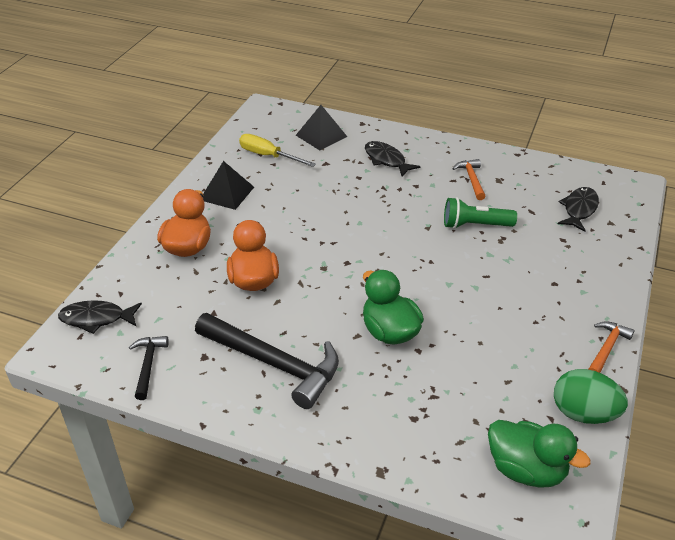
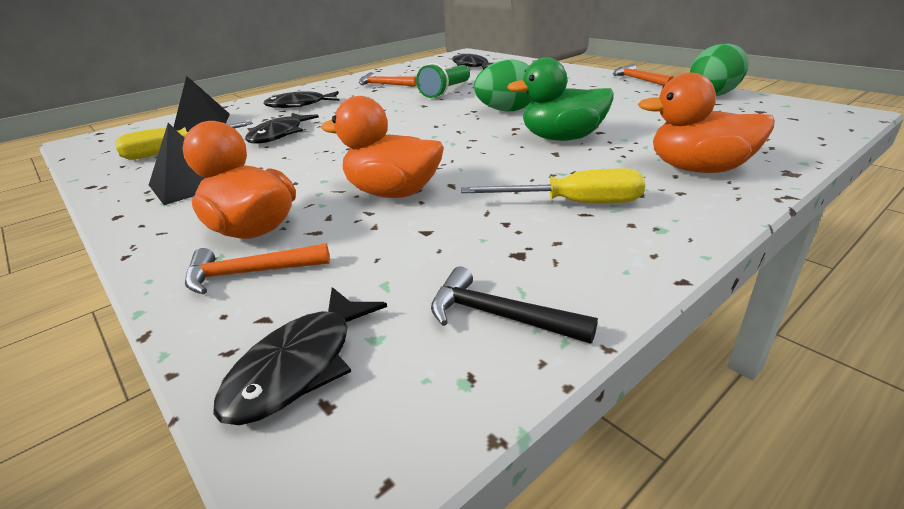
camera: 60 degrees left, 10 degrees down
(150, 270) = (249, 273): none -> orange hammer
(274, 364) = (573, 203): black hammer -> yellow screwdriver
(319, 184) = (279, 134): none -> black fish
(362, 418) = (698, 169): none -> orange duck
(441, 281) = (506, 111): none -> green egg
(526, 469) = (784, 118): green duck -> none

